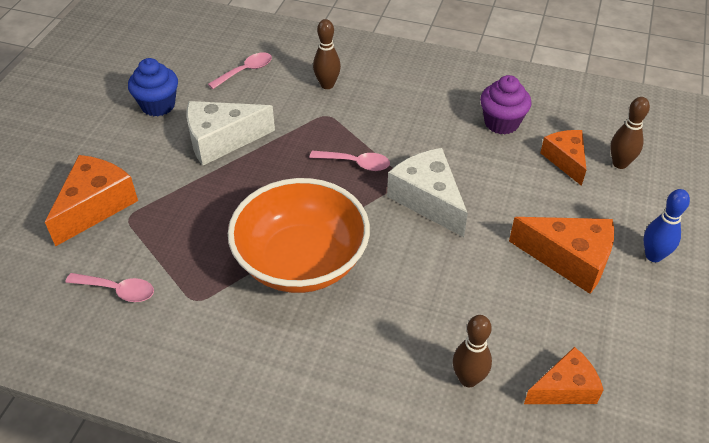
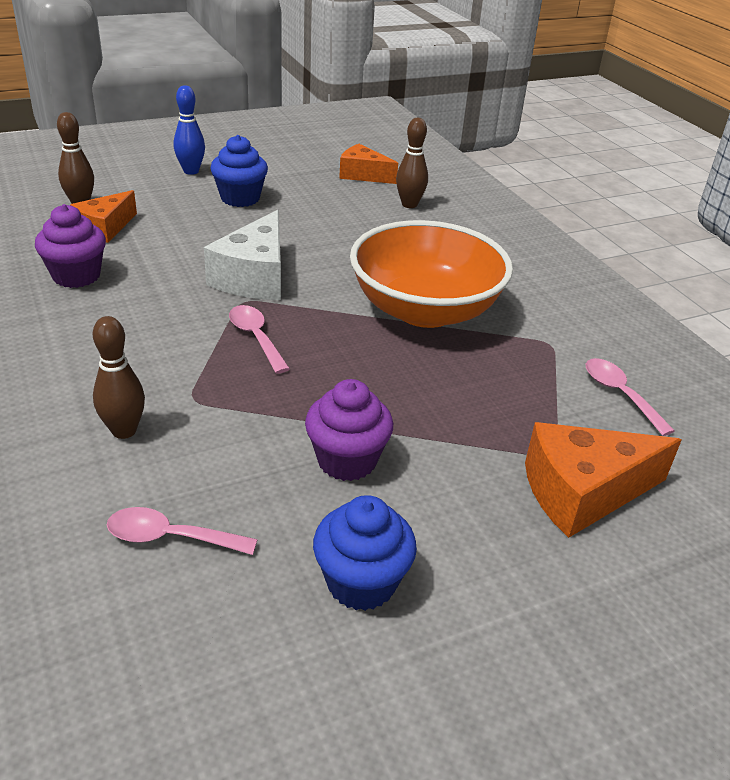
camera: 135 degrees left, 10 degrees down
(221, 140) = (347, 460): white cheese -> purple cupcake
(569, 259) = (240, 198): orange cheese -> blue cupcake

